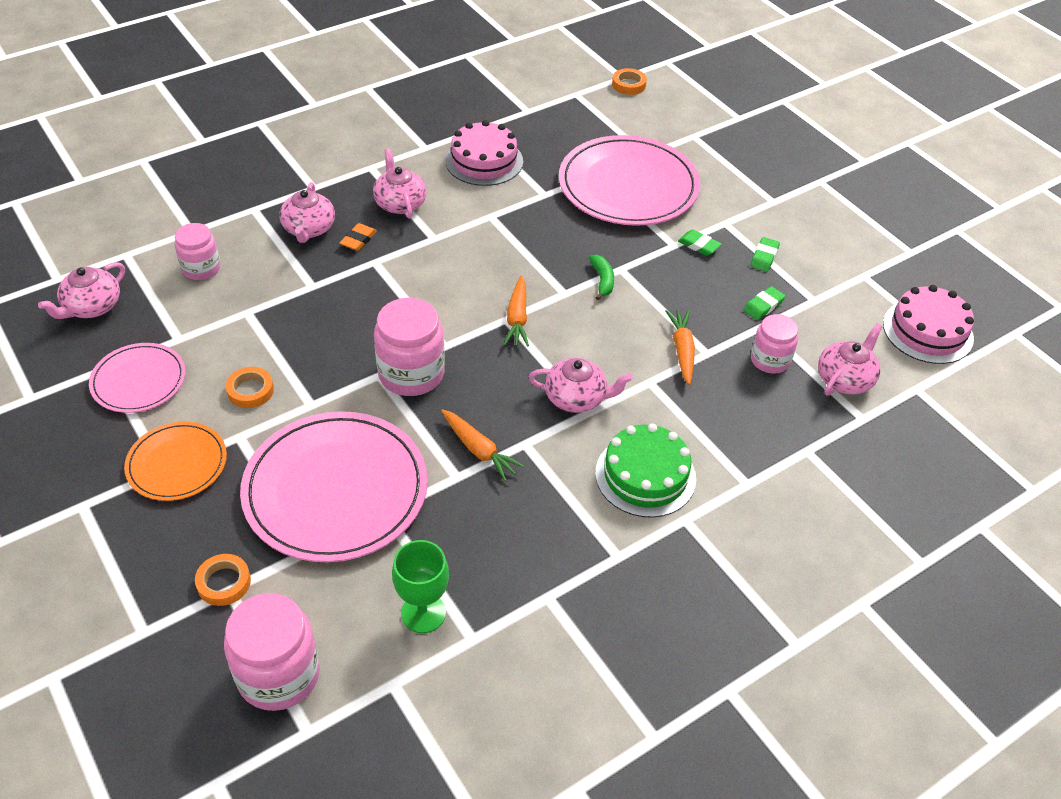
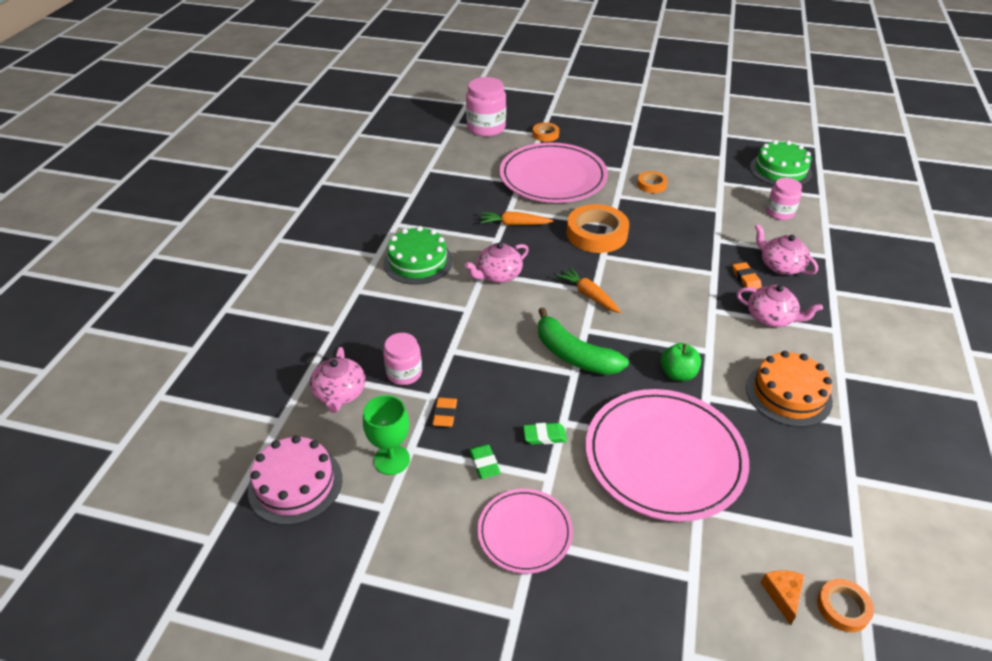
camera: 140 degrees right, 5 degrees down
(92, 307) = (780, 170): pink teapot -> green cake
(138, 380) = (700, 161): pink plate -> pink plate (524, 532)
(177, 464) = (628, 150): orange plate -> none
(411, 374) = (596, 234): pink jar -> orange tape
(423, 613) = (458, 165): green goblet -> green goblet (392, 460)
(484, 161) = (788, 394): pink cake -> orange cake
(540, 218) = (678, 374): none -> green apple
(602, 281) = (574, 355): green banana -> green banana, size x1.98
(653, 104) = (783, 595): none -> orange cheese
(682, 350) = (468, 341): orange carrot -> none
(763, 306) = (445, 414): green eraser -> orange eraser

